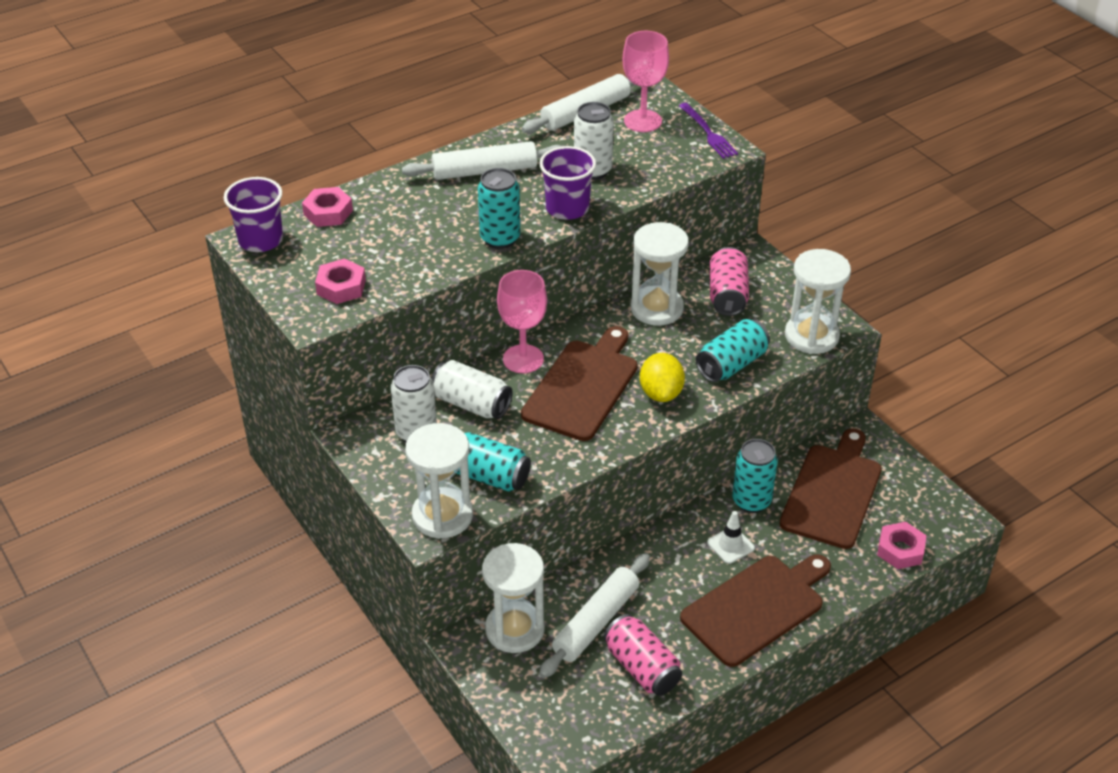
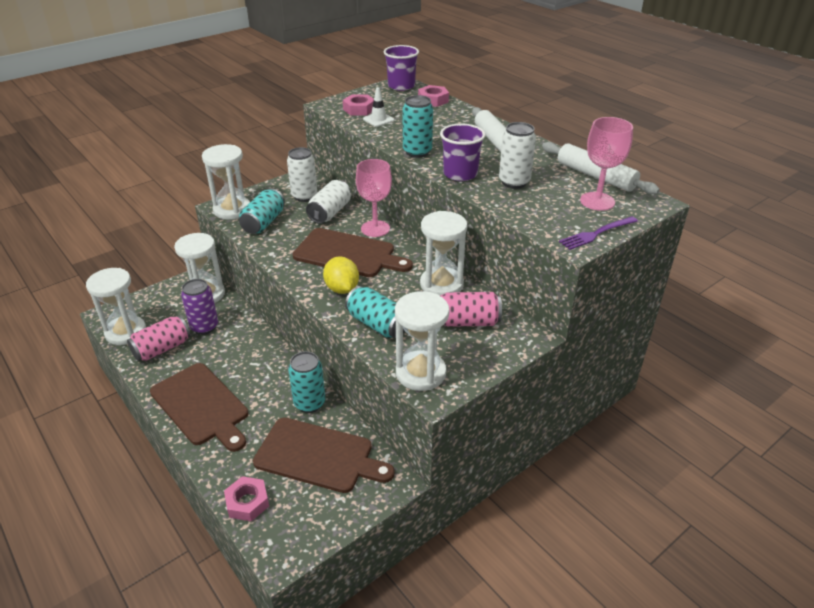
camera: 85 degrees right, 5 degrees down
(596, 622) = (204, 327): white rolling pin -> purple can
(600, 721) = (125, 332): none -> white hourglass
(661, 393) = (342, 289): yellow lemon -> yellow lemon turned 75 degrees clockwise
(730, 545) = (264, 391): white traffic cone -> white traffic cone (378, 119)

